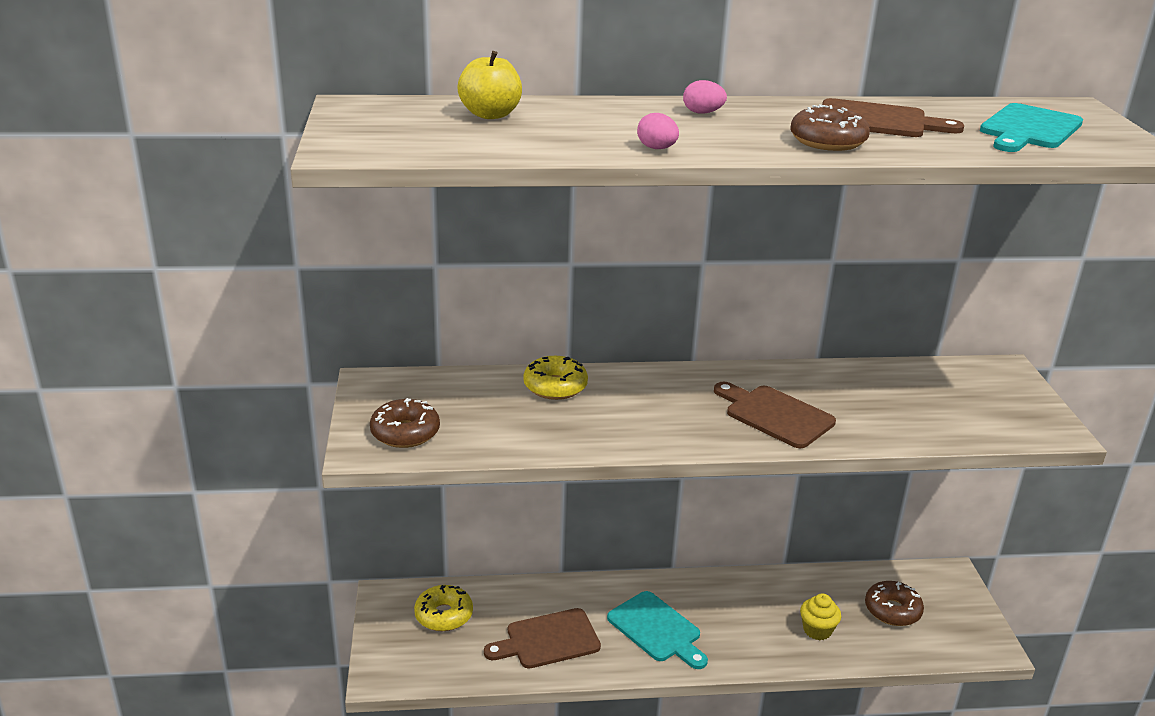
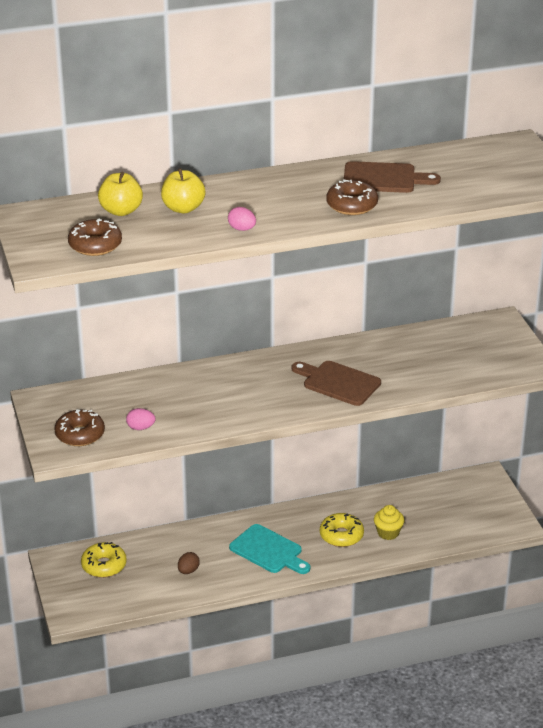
camera: 10 degrees left, 5 degrees up
(548, 640) = (188, 571): brown cutting board -> brown egg
(555, 386) = (176, 383): yellow donut -> yellow donut (341, 535)
(579, 121) = (183, 208): none -> yellow apple
(702, 113) = (264, 187): pink egg -> pink egg (140, 428)
(892, 610) = (442, 510): brown donut -> brown donut (95, 245)
(1028, 129) = (483, 173): turquoise cutting board -> none

